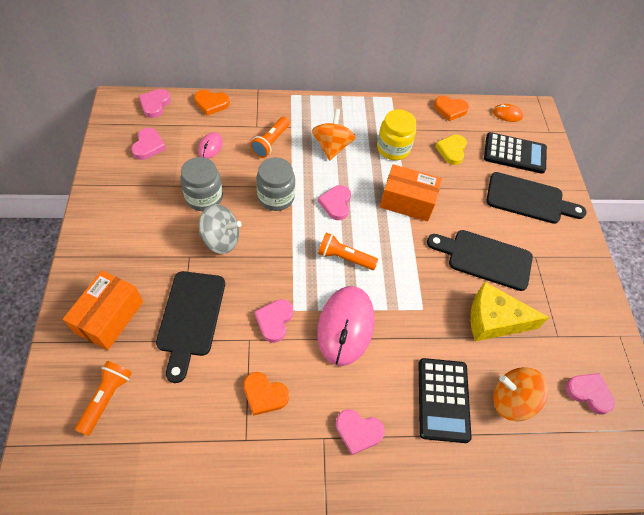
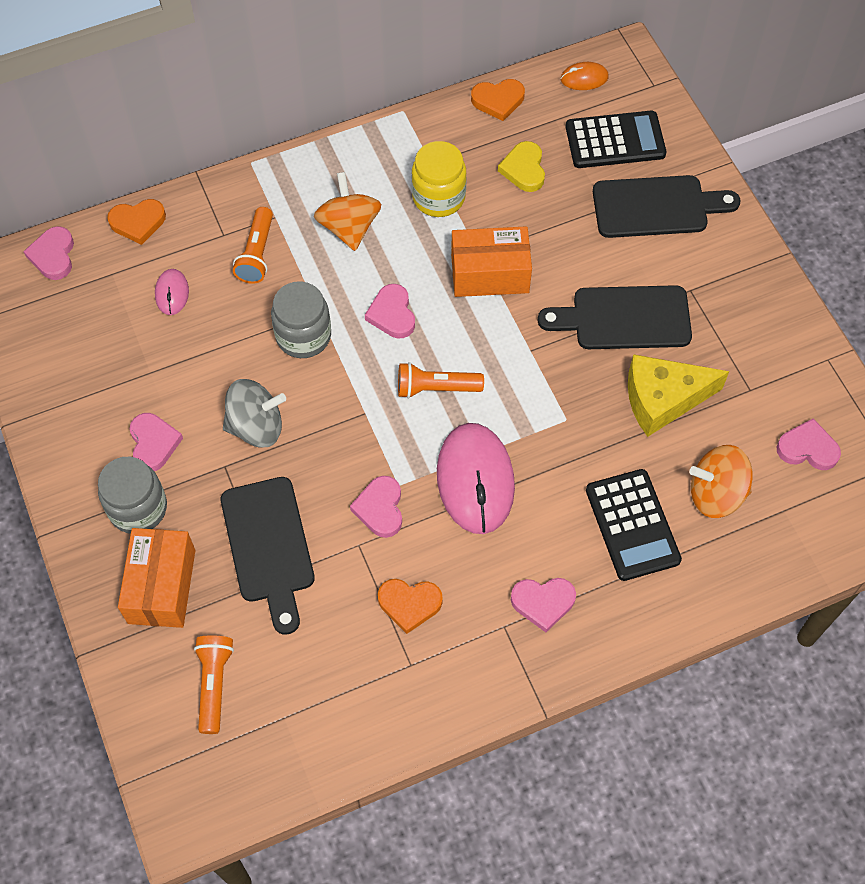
camera: 15 degrees left, 5 degrees up
(148, 146) = (80, 326): pink heart -> pink heart (153, 443)
(204, 197) = (202, 374): grey jar -> grey jar (138, 508)

